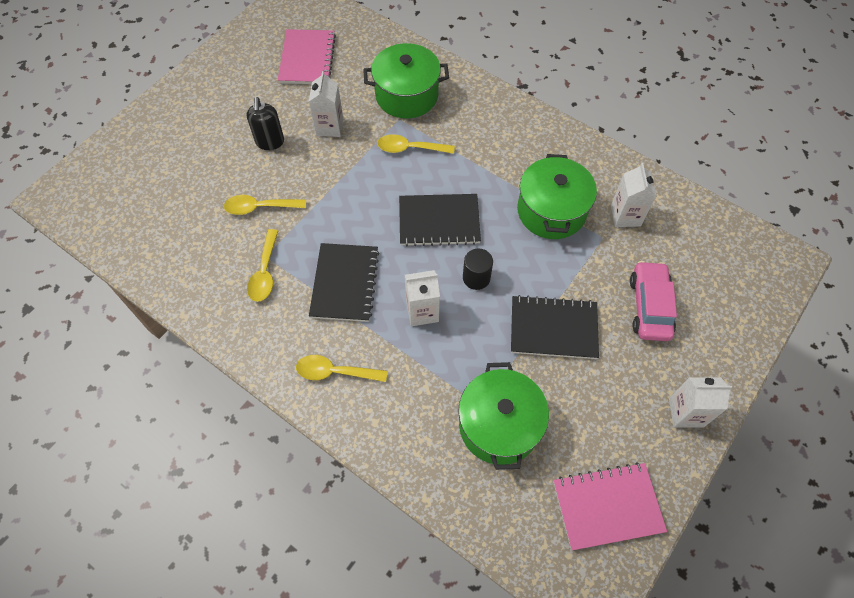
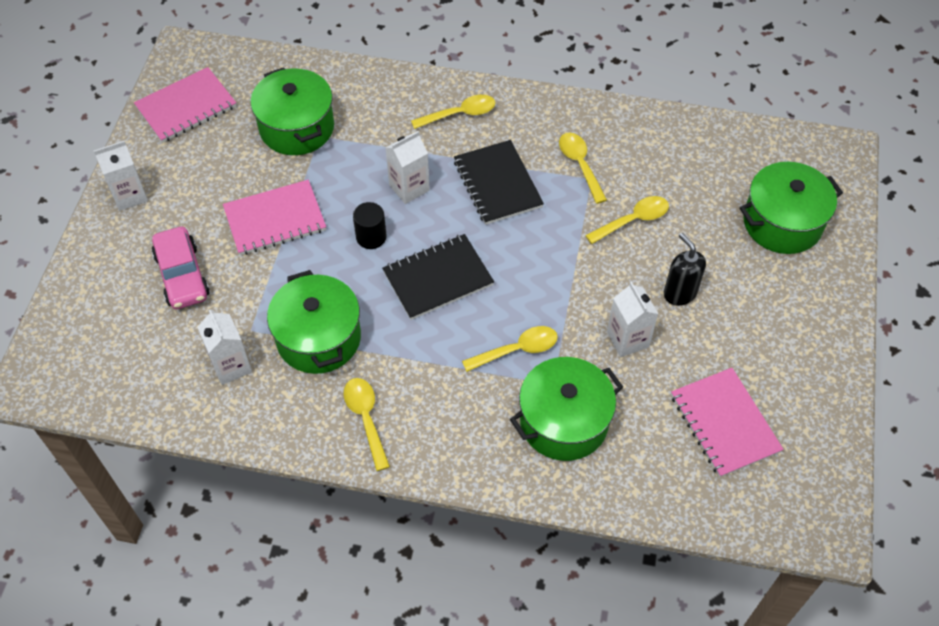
camera: 155 degrees right, 5 degrees down
(153, 161) = (782, 223): none -> green pot
(538, 144) = (366, 418): none -> yellow spoon
(553, 328) = (275, 219): black notebook -> pink notebook

